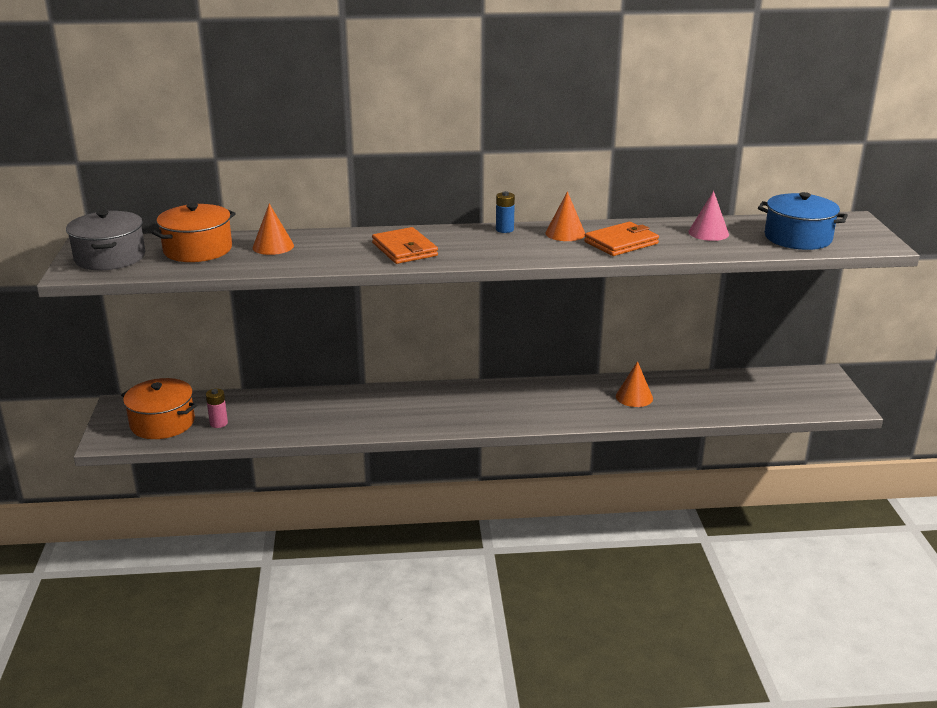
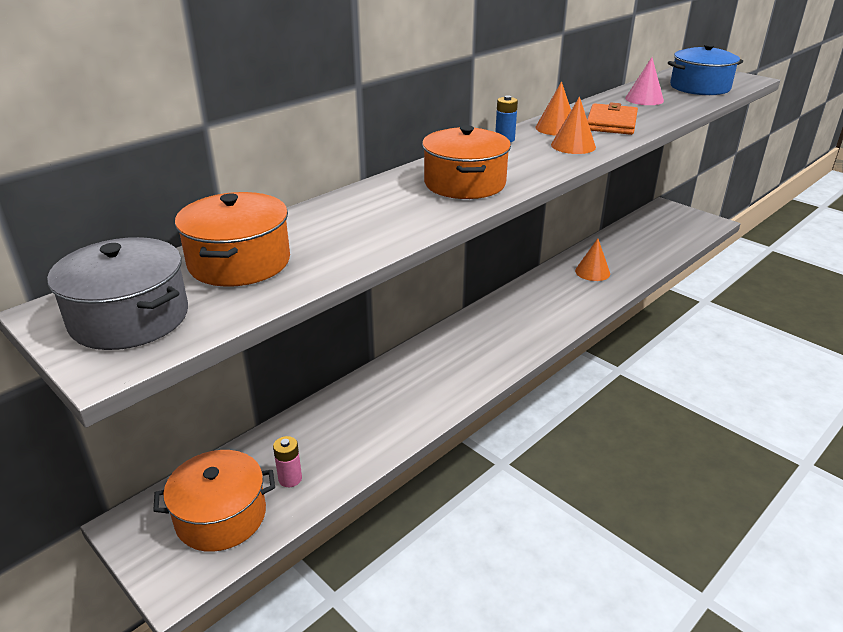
camera: 40 degrees left, 5 degrees up
(273, 246) = (324, 226): orange cone -> orange cone (573, 146)
(404, 249) = (464, 183): orange wallet -> orange pot

